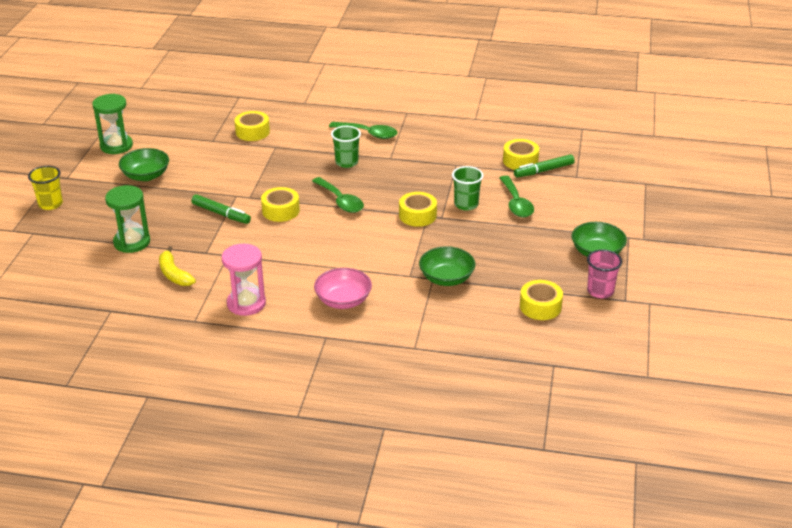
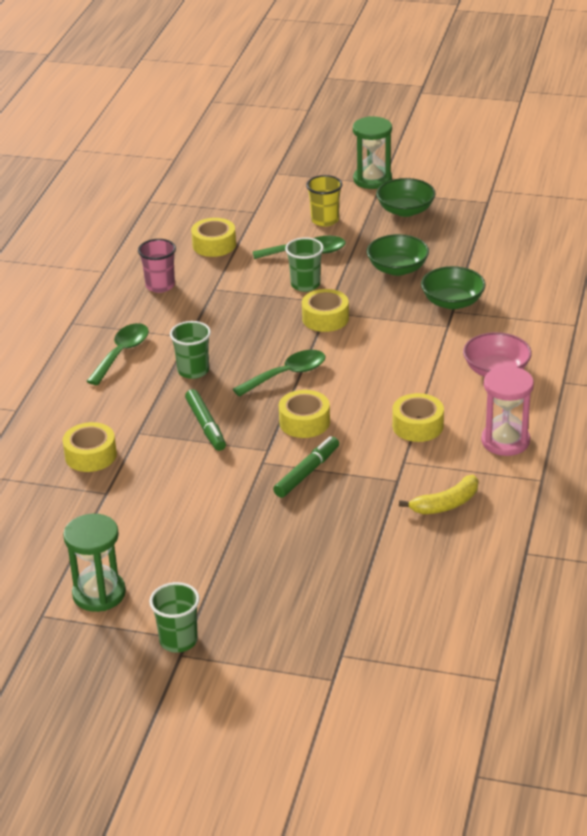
camera: 85 degrees left, 0 degrees up
(50, 204) = (263, 646): yellow cup -> yellow cup (325, 220)
(66, 175) = (178, 640): none -> green cup
(132, 242) = (371, 549): green hourglass -> green hourglass (372, 179)
(146, 175) = (196, 552): green bowl -> green bowl (397, 269)
(540, 306) = (500, 248): yellow tape -> yellow tape (417, 426)
(543, 170) = (239, 231): green marker -> green marker (205, 426)
(600, 291) = (473, 214): pink cup -> pink cup (160, 286)

